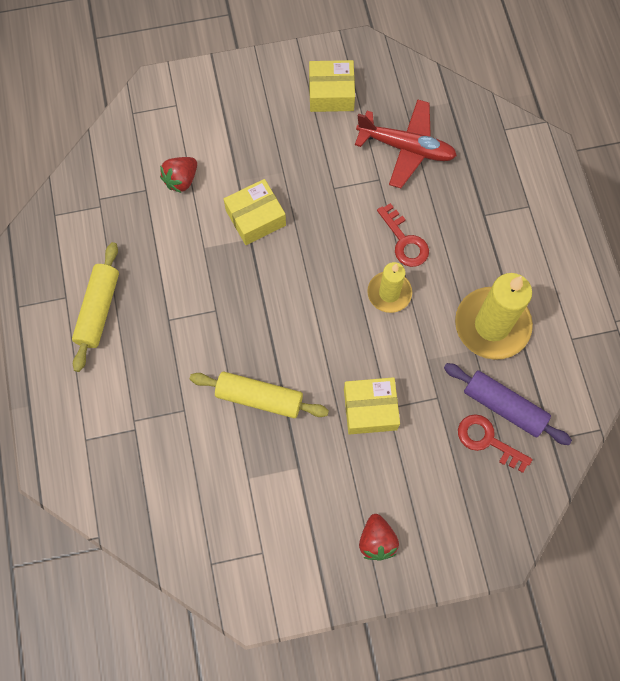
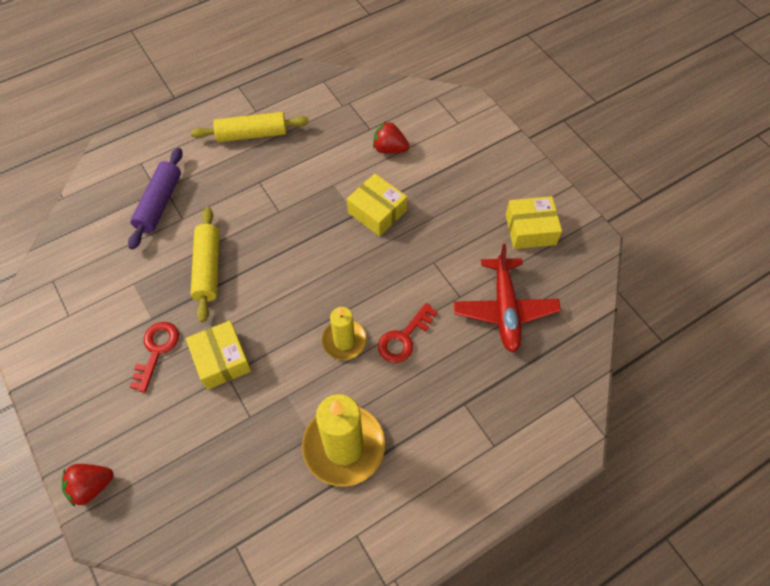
camera: 70 degrees right, 10 degrees down
(331, 93) = (530, 229): yellow box -> yellow box turned 75 degrees counterclockwise
(376, 541) = (95, 404): red strawberry -> red strawberry (92, 486)
(488, 441) = (217, 478): red key -> red key (156, 351)
(504, 406) = (258, 484): purple rolling pin -> purple rolling pin (159, 203)

